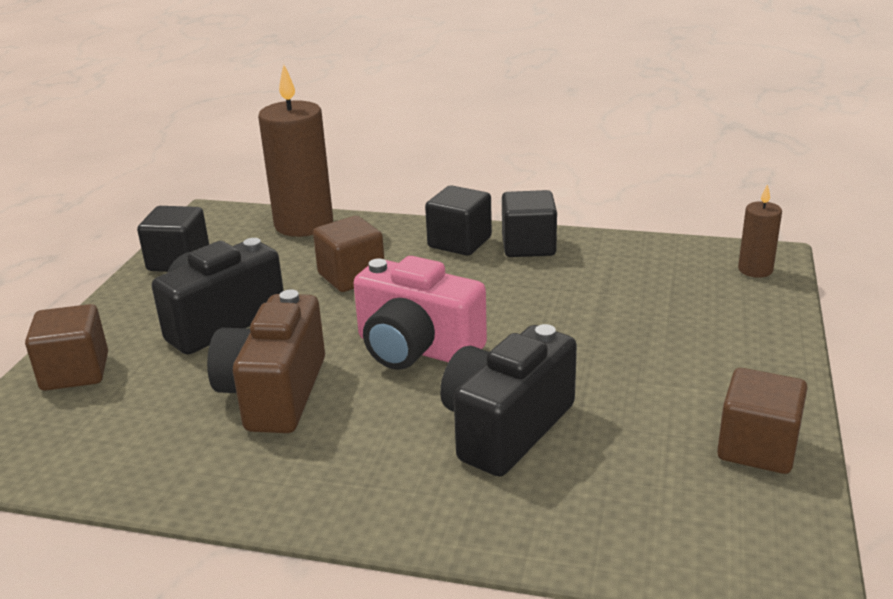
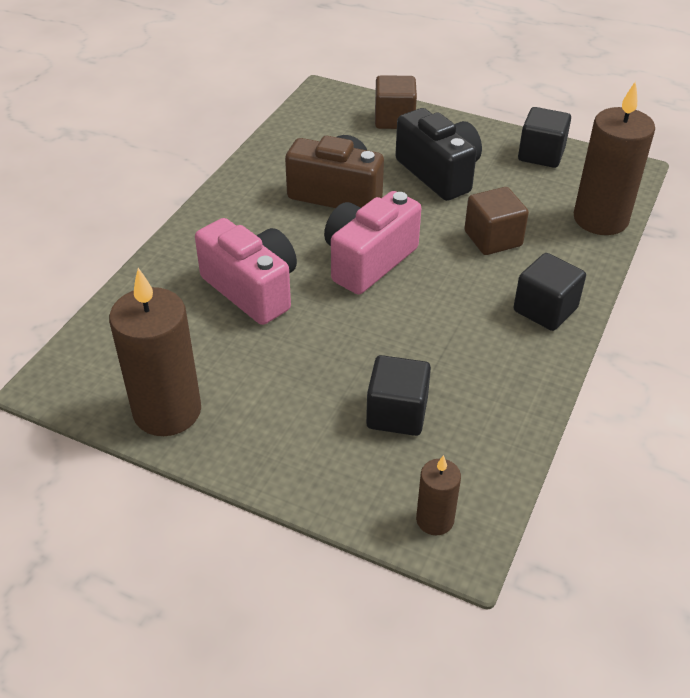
camera: 100 degrees right, 15 degrees up
(506, 427) = (252, 289): black camera -> pink camera
(528, 246) = (528, 355): black cube -> black cube (397, 413)
(757, 448) = (167, 411): brown cube -> brown candle

